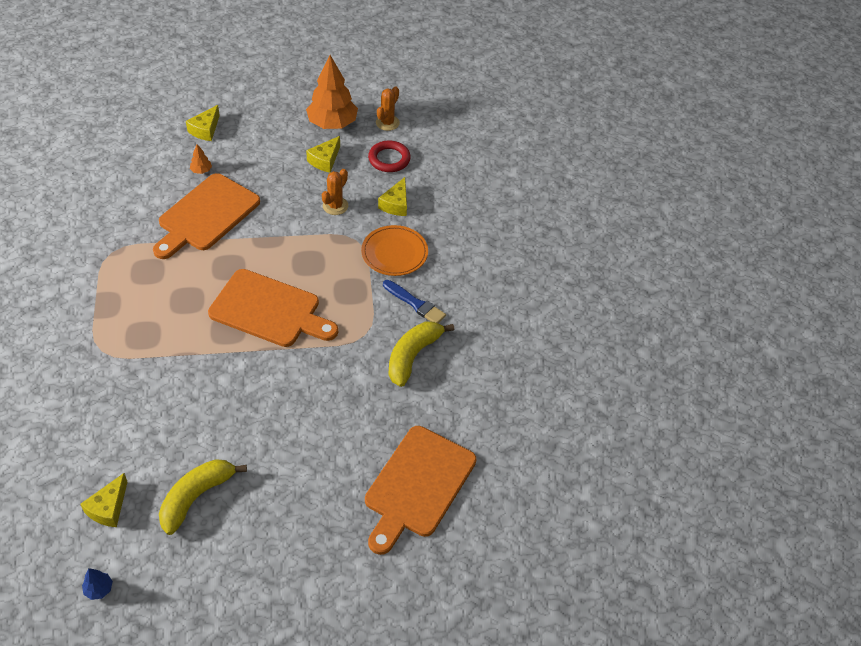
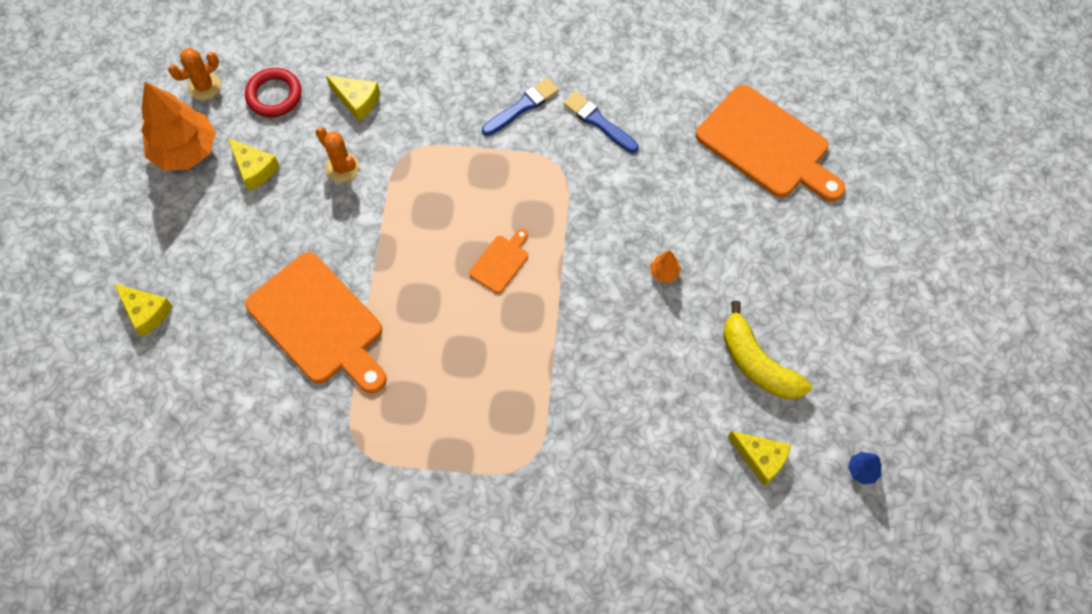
camera: 75 degrees left, 15 degrees up
(201, 171) = (230, 323): orange tree -> orange tree (664, 272)
(269, 310) = (500, 262): orange cutting board -> orange cutting board, size x0.45
(387, 123) = (204, 86): orange cactus -> orange cactus turned 75 degrees counterclockwise
(394, 253) = (438, 115): orange plate -> none
(413, 356) = (598, 122): yellow banana -> blue brush

